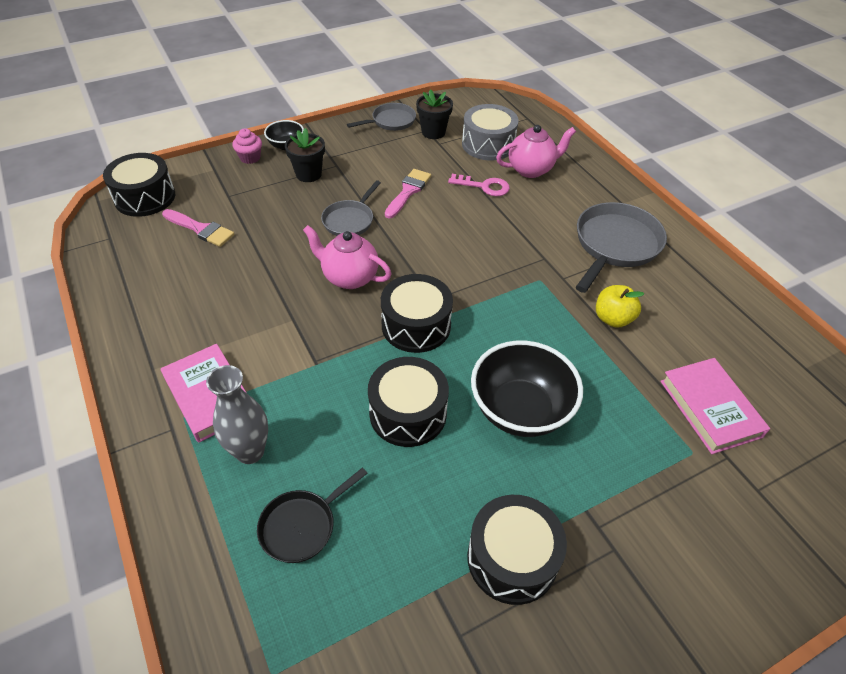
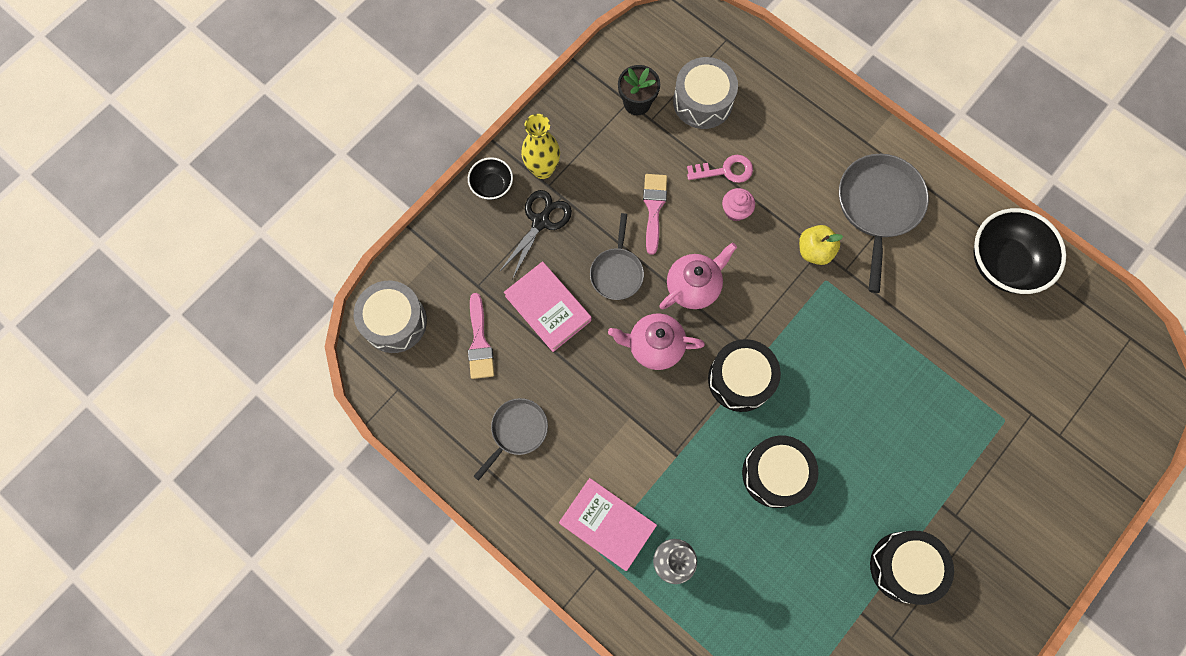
camera: 20 degrees left, 25 degrees up
(145, 197) = (394, 321): black drum -> grey drum
(201, 229) = (479, 342): pink brush -> pink brush turned 75 degrees clockwise
(250, 158) = (465, 220): pink cupcake -> pink cupcake (735, 211)
(302, 526) = (745, 605): black pan -> none
(308, 174) = (540, 222): black flower pot -> black scissors
(332, 147) = (542, 169): none -> yellow vase
(391, 121) = (583, 102): grey pan -> grey pan (517, 431)
(520, 410) = (862, 434): black bowl -> black bowl (1003, 263)
(531, 169) = (762, 125): pink teapot -> pink teapot (693, 287)
(613, 318) = (904, 302): yellow apple -> yellow apple (814, 251)
(710, 408) = (1008, 370): pink book -> pink book (548, 308)

